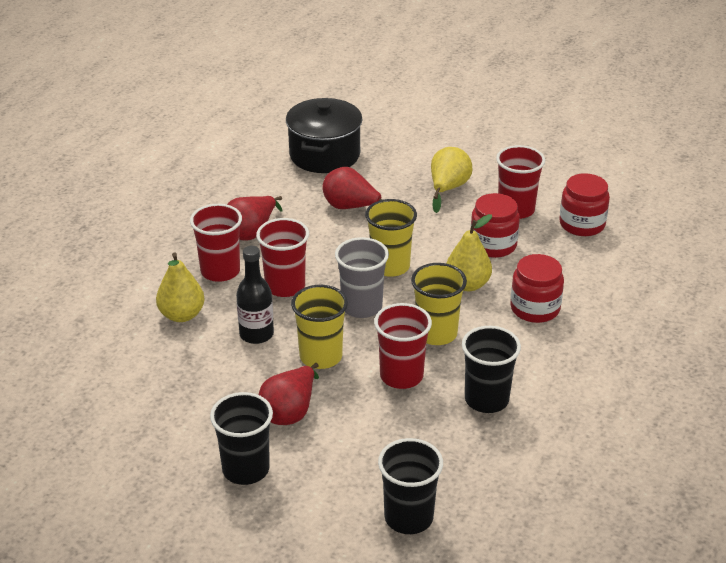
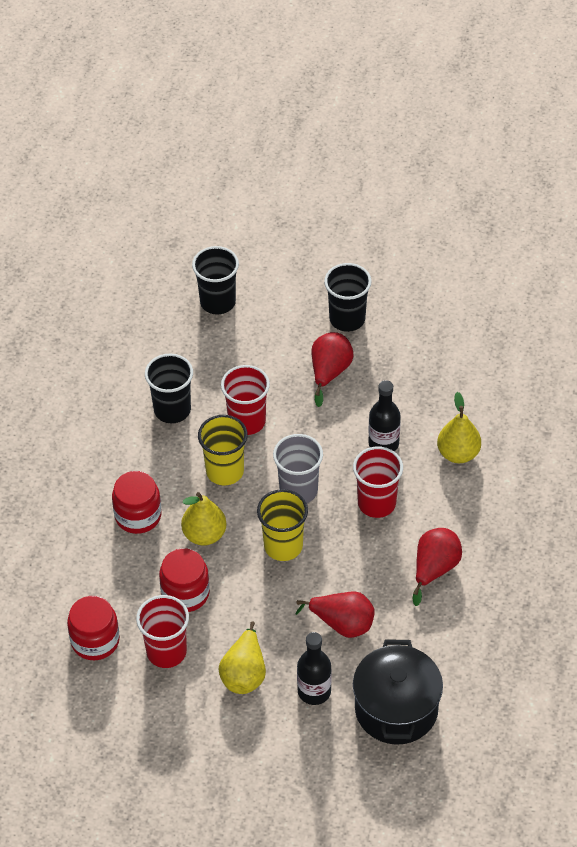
camera: 170 degrees right, 15 degrees up
(220, 271) = (444, 511): red cup -> none
(321, 356) = (320, 429): yellow cup -> none
(390, 172) = (314, 691): none -> black bottle

